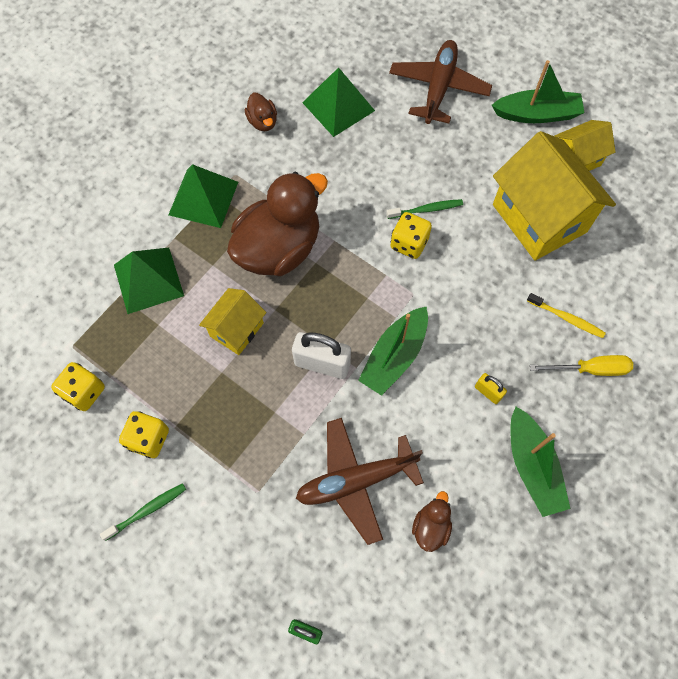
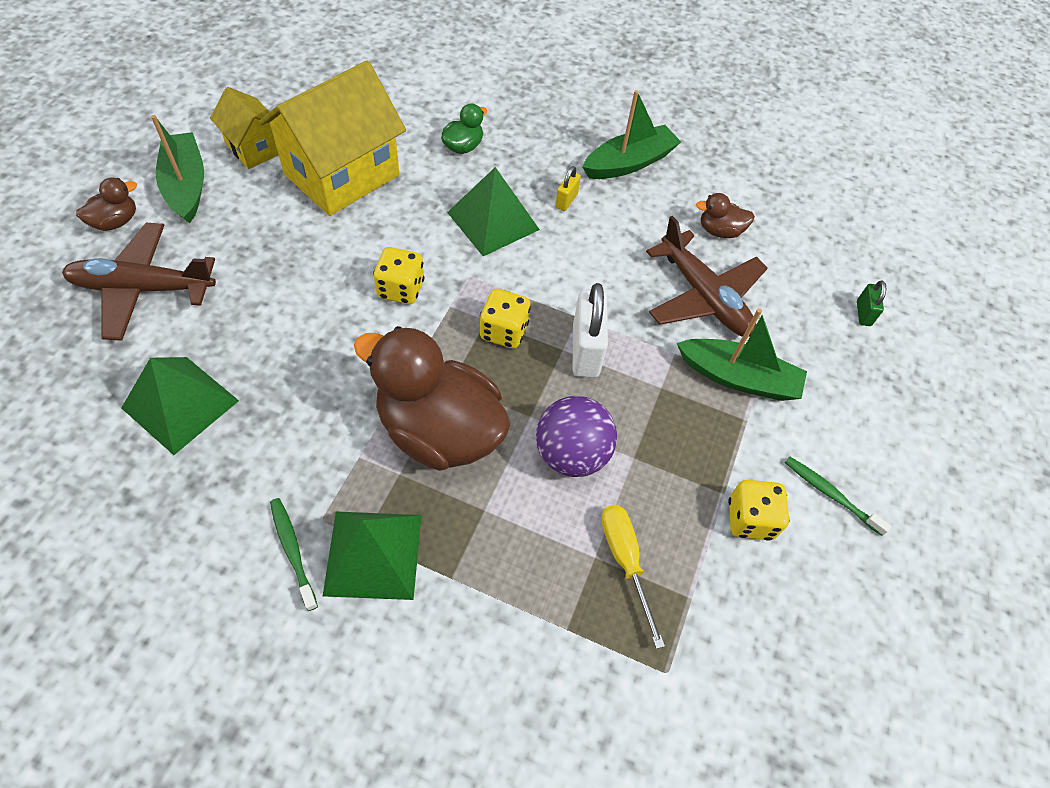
camera: 110 degrees left, 10 degrees down
(84, 392) = (725, 627): yellow dice -> yellow dice (504, 331)
(148, 280) = (531, 593): green pyramid -> green pyramid (493, 221)
(236, 329) = (571, 454): yellow house -> purple ball
(263, 122) = (216, 503): brown duck -> brown duck (116, 221)
(394, 356) = (553, 283): green boat -> green boat (738, 378)
(426, 210) = (348, 278): green toothbrush -> green toothbrush (292, 551)
(566, 318) = (463, 146): yellow toothbrush -> green duck
(590, 369) = (514, 127): yellow screwdriver -> yellow screwdriver (625, 561)

